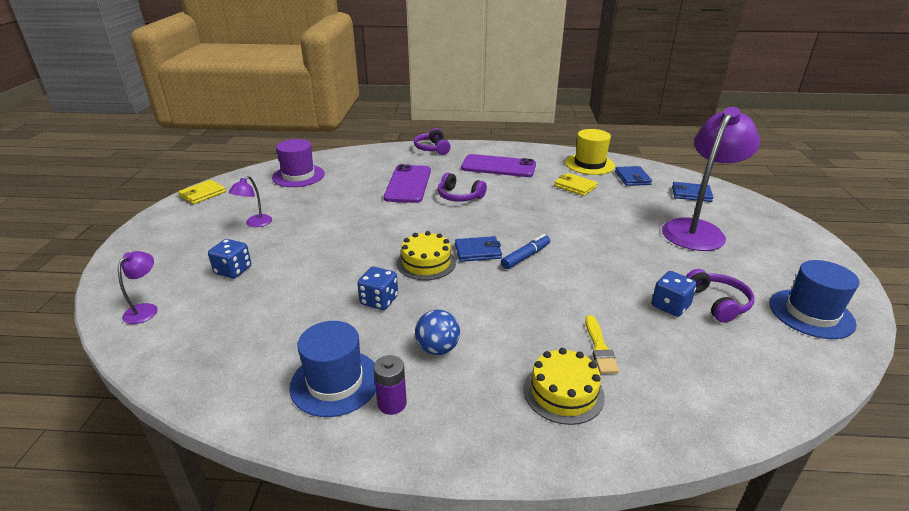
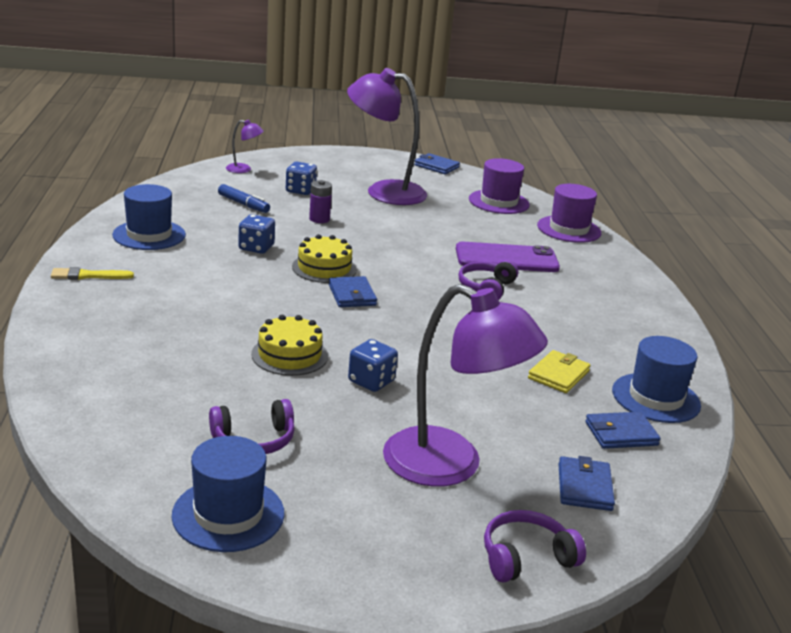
camera: 80 degrees right, 5 degrees down
(202, 194) = (436, 166): yellow wallet -> blue wallet
(255, 224) = (384, 191): purple lamp -> purple lamp, size x2.32
(358, 157) = (569, 229): none -> purple hat
(392, 403) = (121, 255): purple battery -> purple battery (319, 219)
(432, 148) = (631, 273): purple headphones -> purple headphones (526, 557)
(437, 349) = (184, 272): blue ball -> none
(498, 166) = (597, 319): purple phone -> none
(526, 256) = (345, 322): blue marker -> blue marker (243, 204)
(563, 392) = (117, 323): yellow cake -> yellow cake (289, 355)
(589, 164) = (655, 398): yellow hat -> blue hat
(599, 347) = (176, 348): yellow brush -> yellow brush (88, 275)
(670, 306) = (247, 403): blue dice -> blue dice (371, 381)

